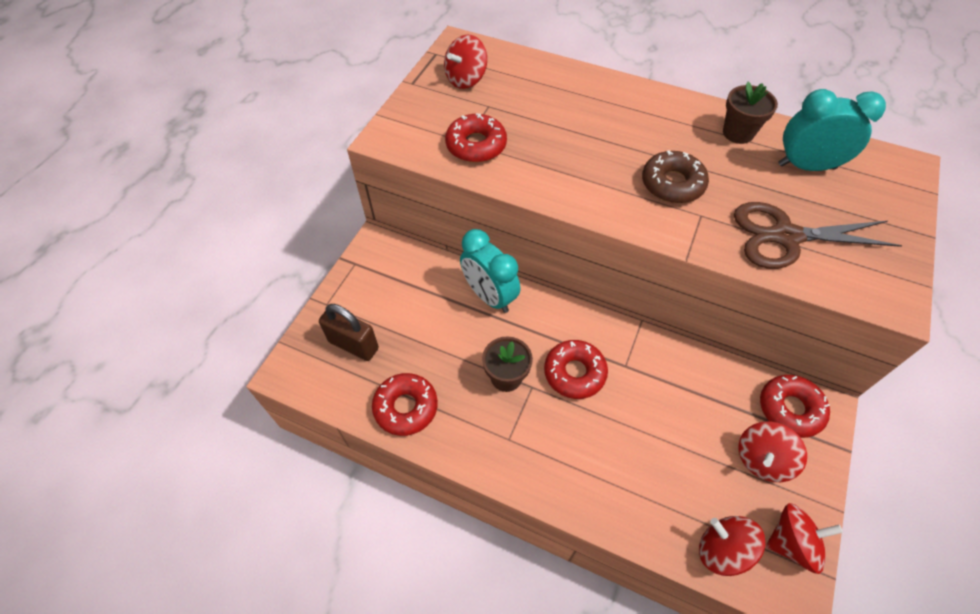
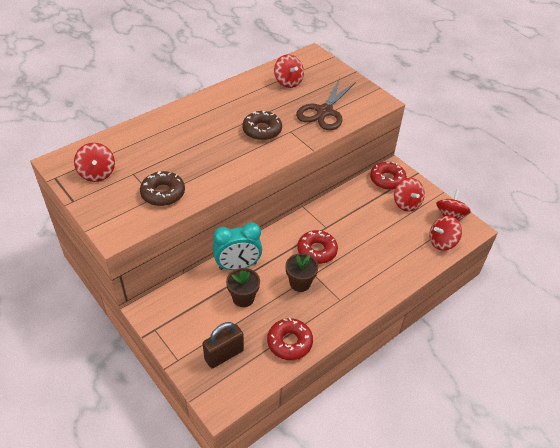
camera: 65 degrees left, 10 degrees down
(476, 145) = (163, 193): red donut -> brown donut
(738, 133) = (247, 90): brown flower pot -> brown flower pot (243, 298)
(806, 166) = (288, 82): turquoise clock -> red spinning top

